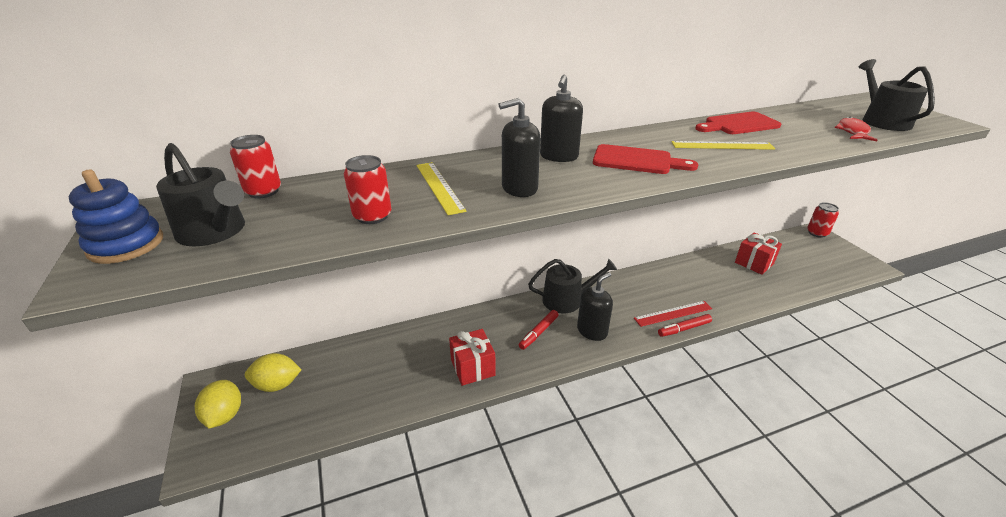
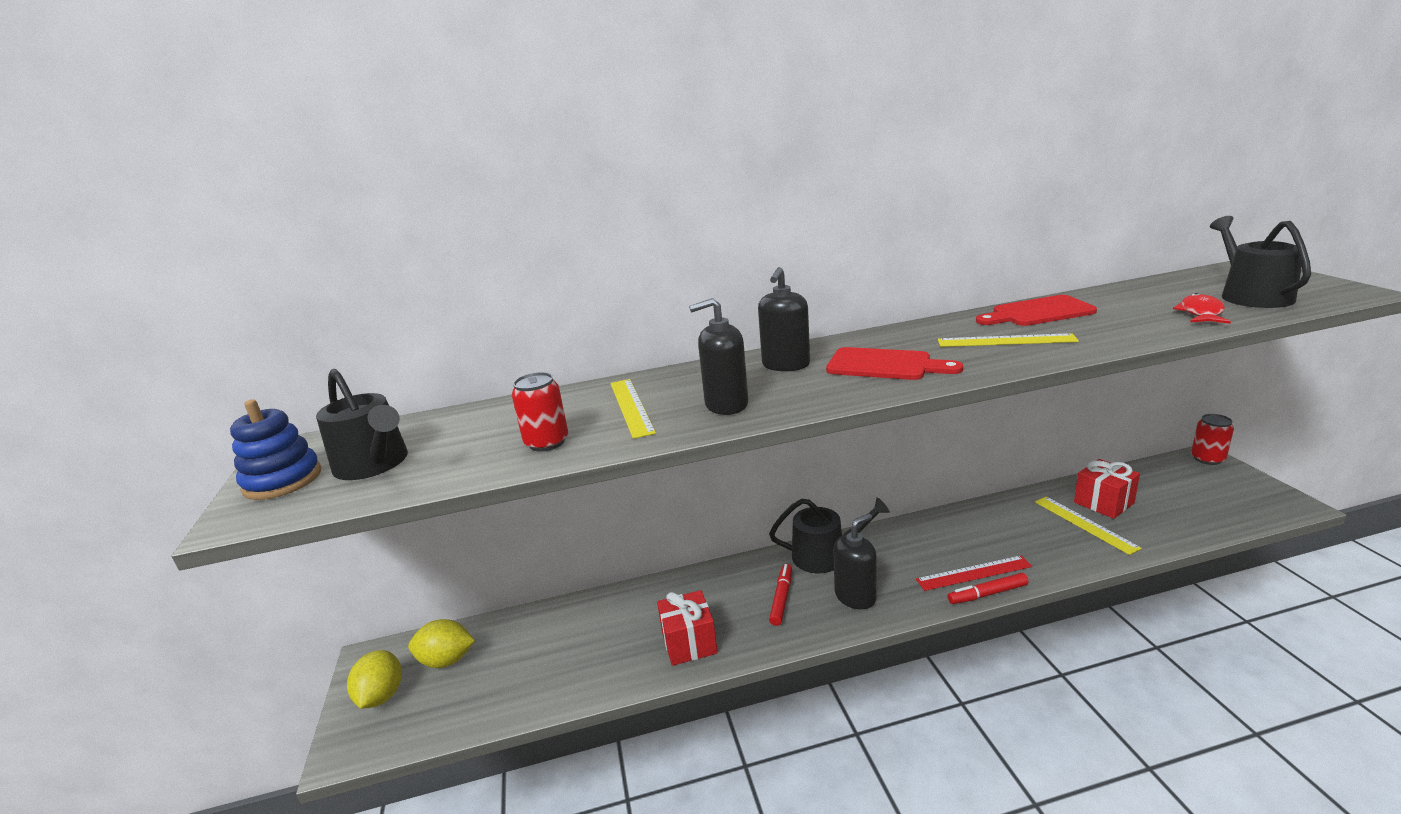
camera: 10 degrees right, 10 degrees down
(263, 191) = (434, 420): red can -> none
(538, 332) = (782, 598): red marker -> red marker turned 150 degrees clockwise
(743, 278) = (1084, 524): none -> yellow ruler

